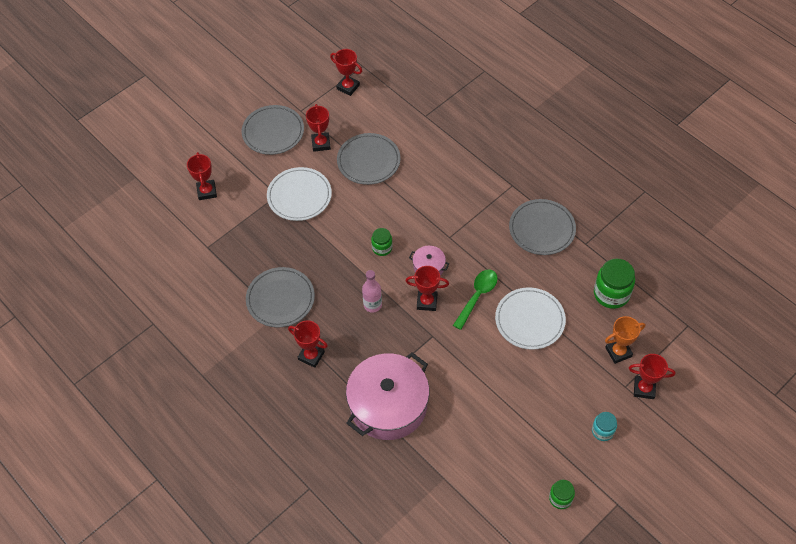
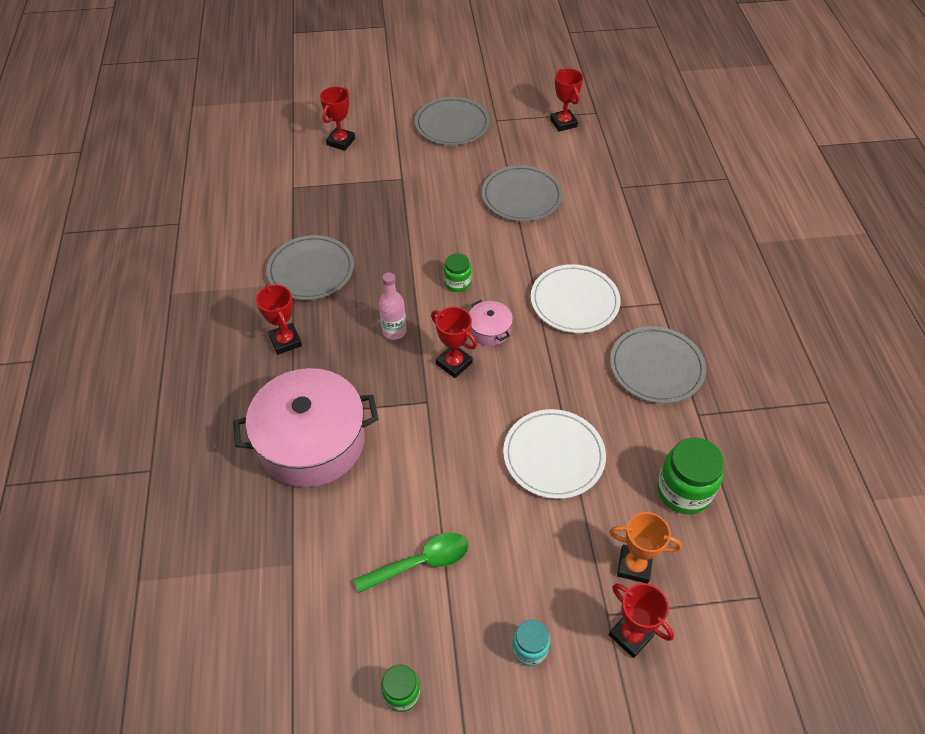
camera: 35 degrees right, 5 degrees down
(299, 196) = (422, 191): white plate -> white plate (574, 301)
(321, 143) = (488, 157): red trophy -> none
(477, 296) = (515, 392): green spoon -> green spoon (421, 562)

